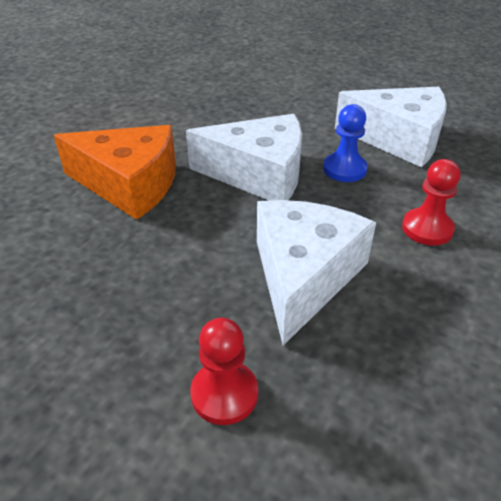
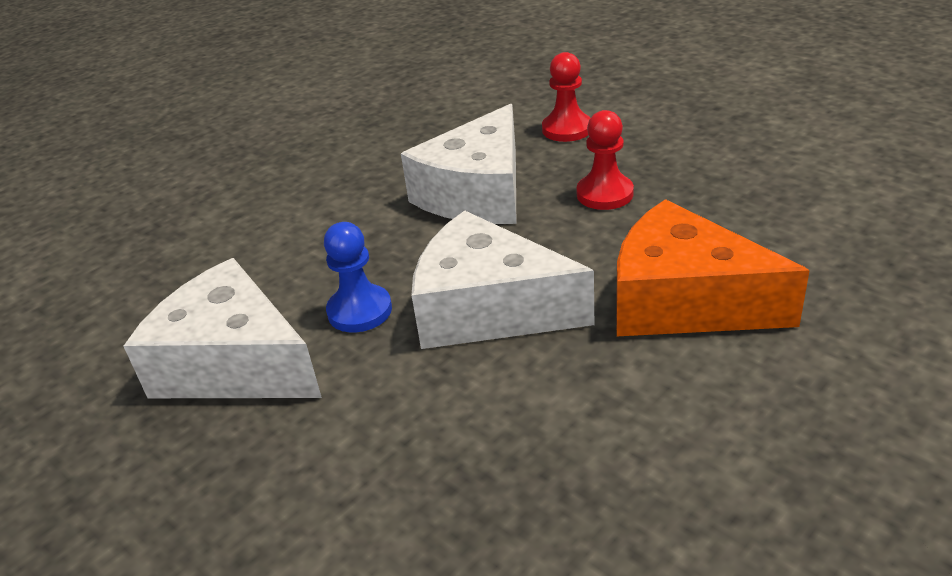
camera: 165 degrees left, 5 degrees down
(427, 228) = (320, 230): red pawn -> red pawn (604, 194)

